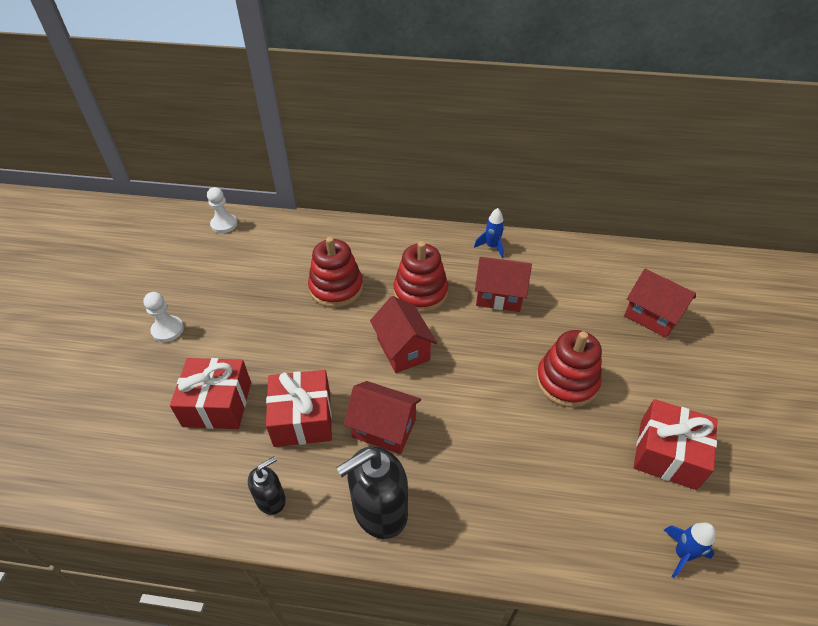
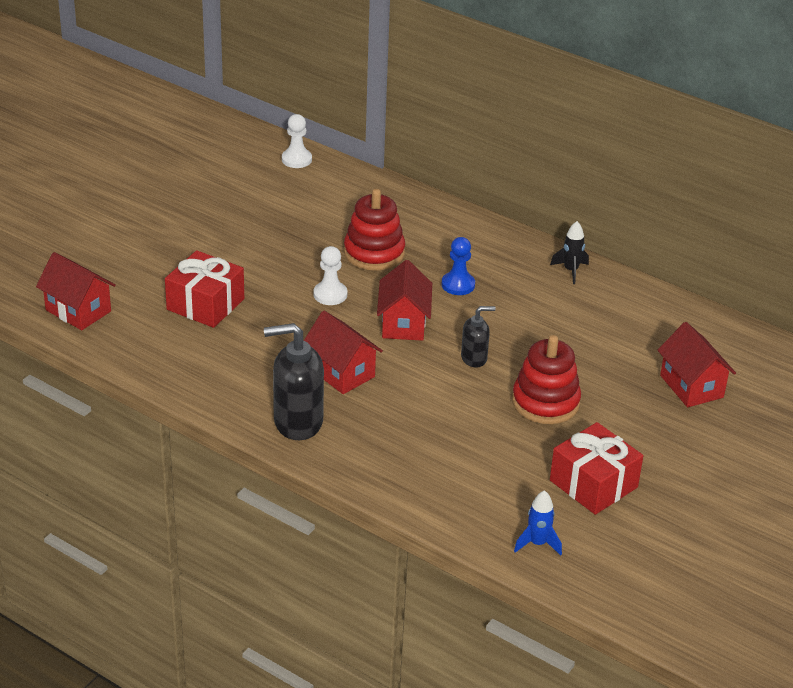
camera: 25 degrees right, 10 degrees down
(168, 330) = (192, 234): white pawn -> white pawn (330, 294)
(271, 499) = (213, 382): black soap dispenser -> black soap dispenser (474, 358)
(302, 418) = (273, 340): red gift -> none
(420, 293) = (458, 285): red stacking toy -> blue pawn
(492, 247) = (570, 270): blue rocket -> black rocket
(499, 296) = (539, 315): red house -> red house (78, 310)

